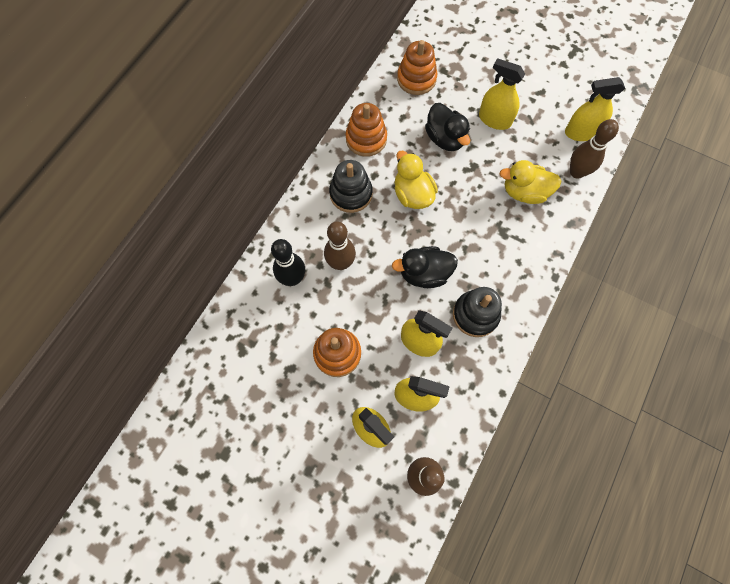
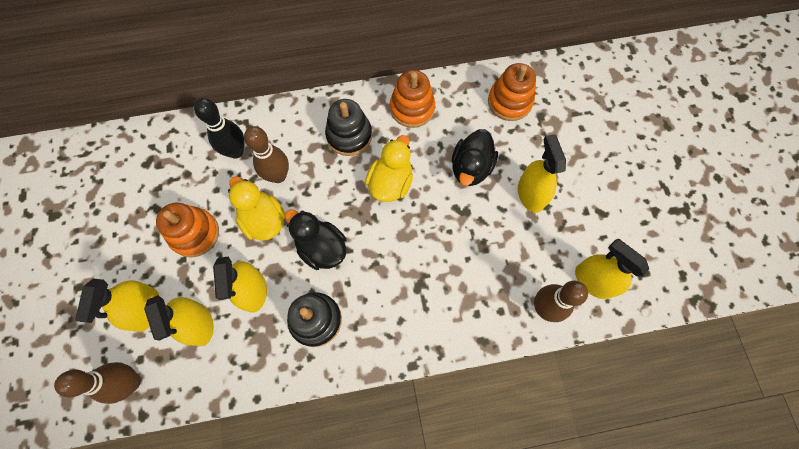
camera: 50 degrees right, 0 degrees up
(524, 192) = (478, 275): yellow duck -> yellow duck (263, 220)

